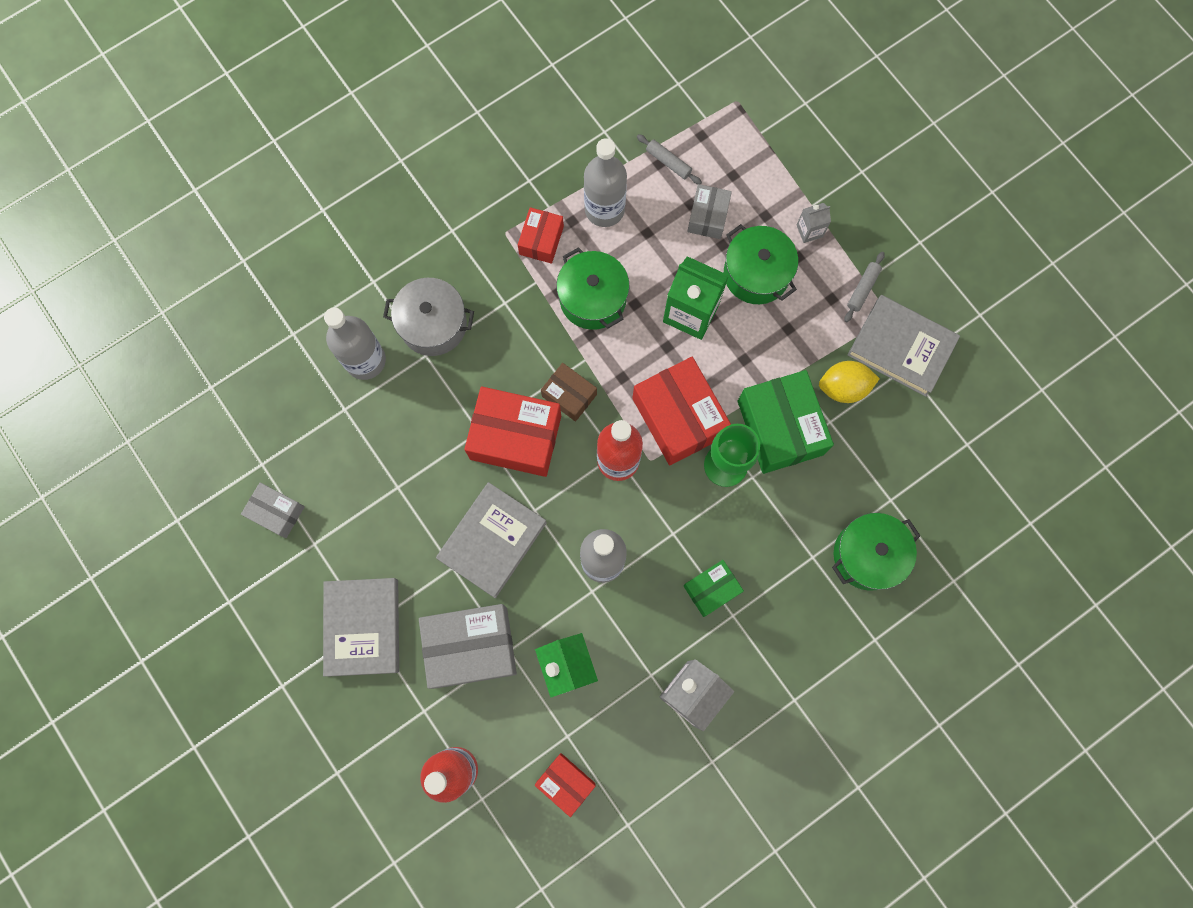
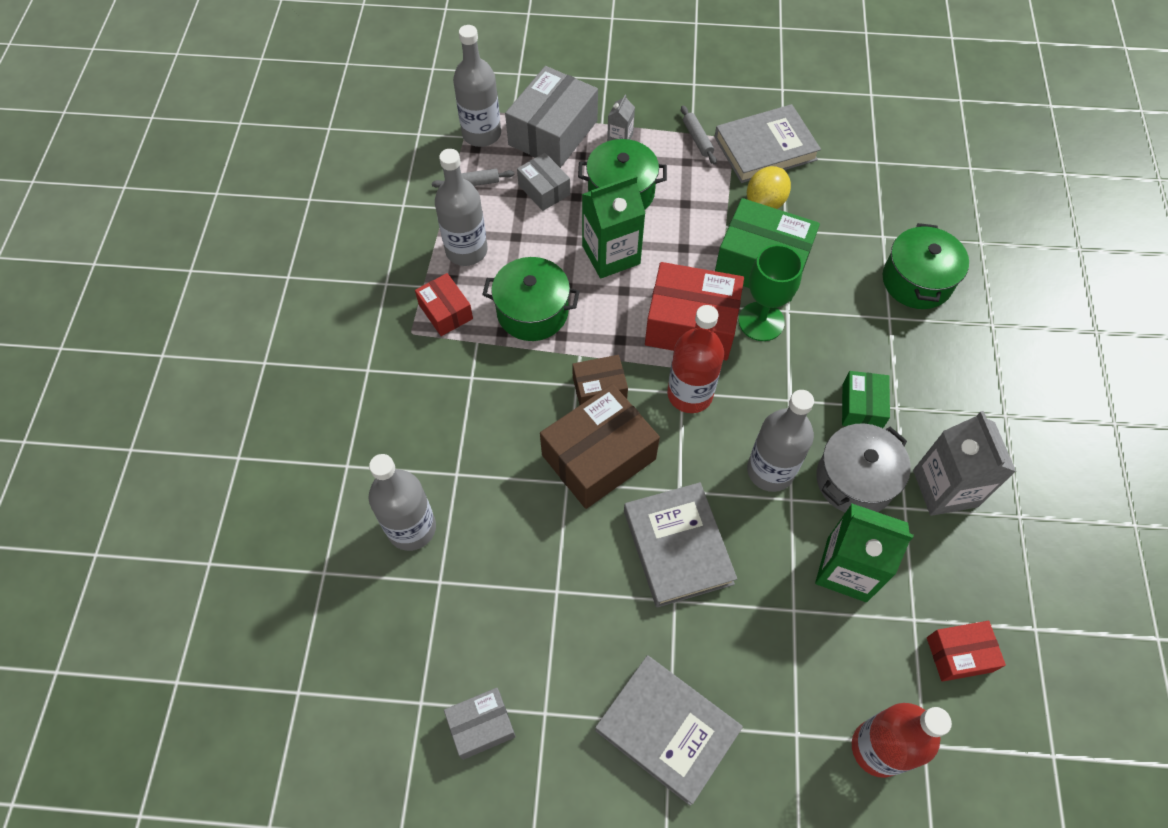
camera: 50 degrees left, 15 degrees down
(433, 324) = (435, 447): grey pot -> grey pot (855, 480)
(471, 647) = (765, 641): grey box -> grey box (553, 133)
(515, 437) = (598, 457): red box -> brown box
(719, 128) = (481, 134): none -> grey bottle

